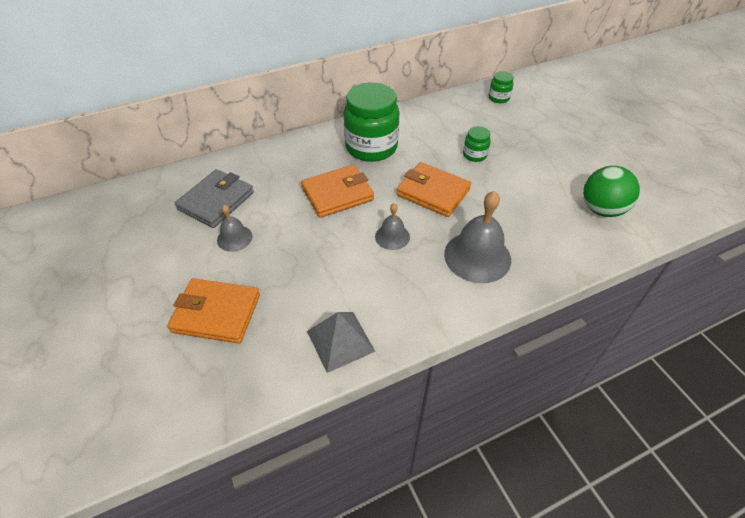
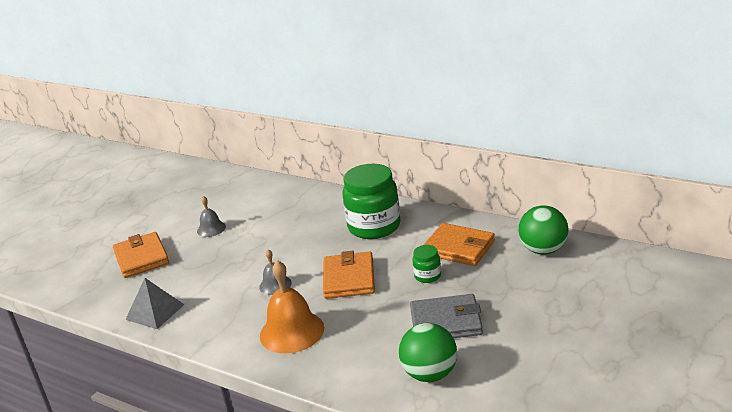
camera: 60 degrees right, 20 degrees down
(216, 201) = (239, 204): grey wallet -> grey wallet (446, 322)
(337, 194) = (298, 241): orange wallet -> orange wallet (458, 248)
(477, 256) = (292, 331): grey bell -> orange bell
(498, 98) = (543, 250): green jar -> green ball

